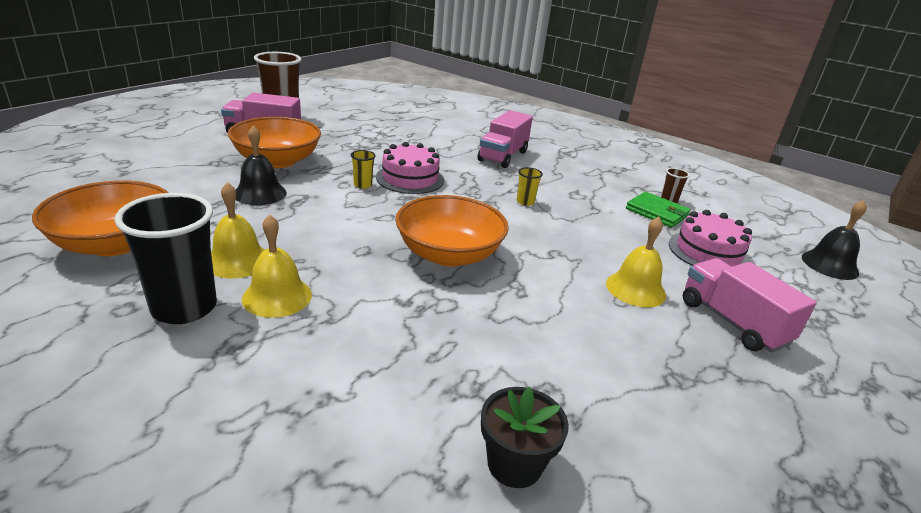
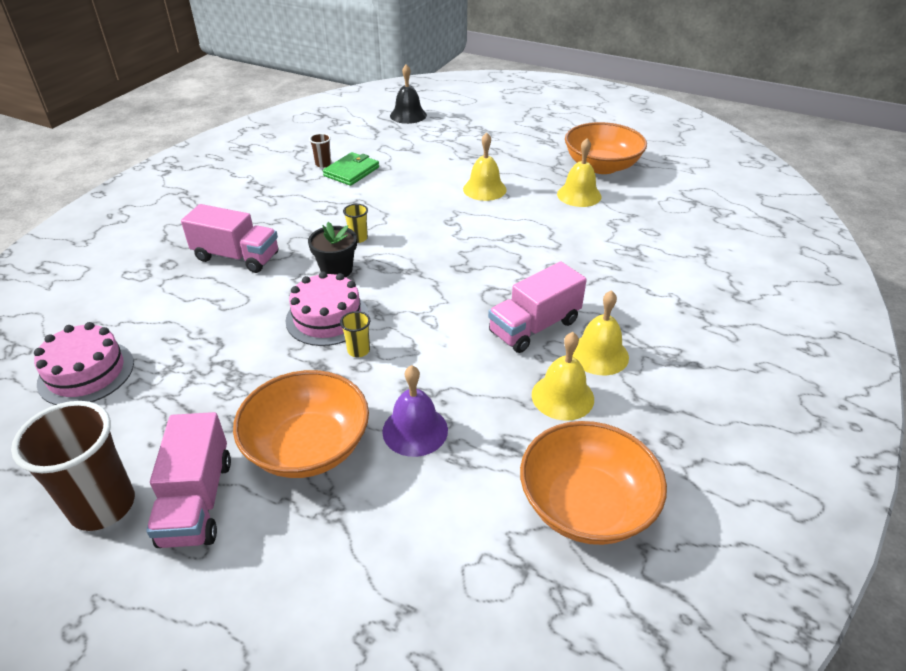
camera: 95 degrees left, 10 degrees up
(184, 308) = (647, 402): black cup -> none
(260, 193) = (415, 430): black bell -> purple bell
(449, 254) = (482, 273): orange bowl -> orange bowl (601, 166)
(514, 464) = (676, 233): black flower pot -> black flower pot (336, 270)
(634, 373) = (579, 195): none -> yellow bell
(708, 252) = (413, 156): pink cake -> pink cake (86, 373)
(732, 322) = (503, 158): pink truck -> pink truck (534, 327)

